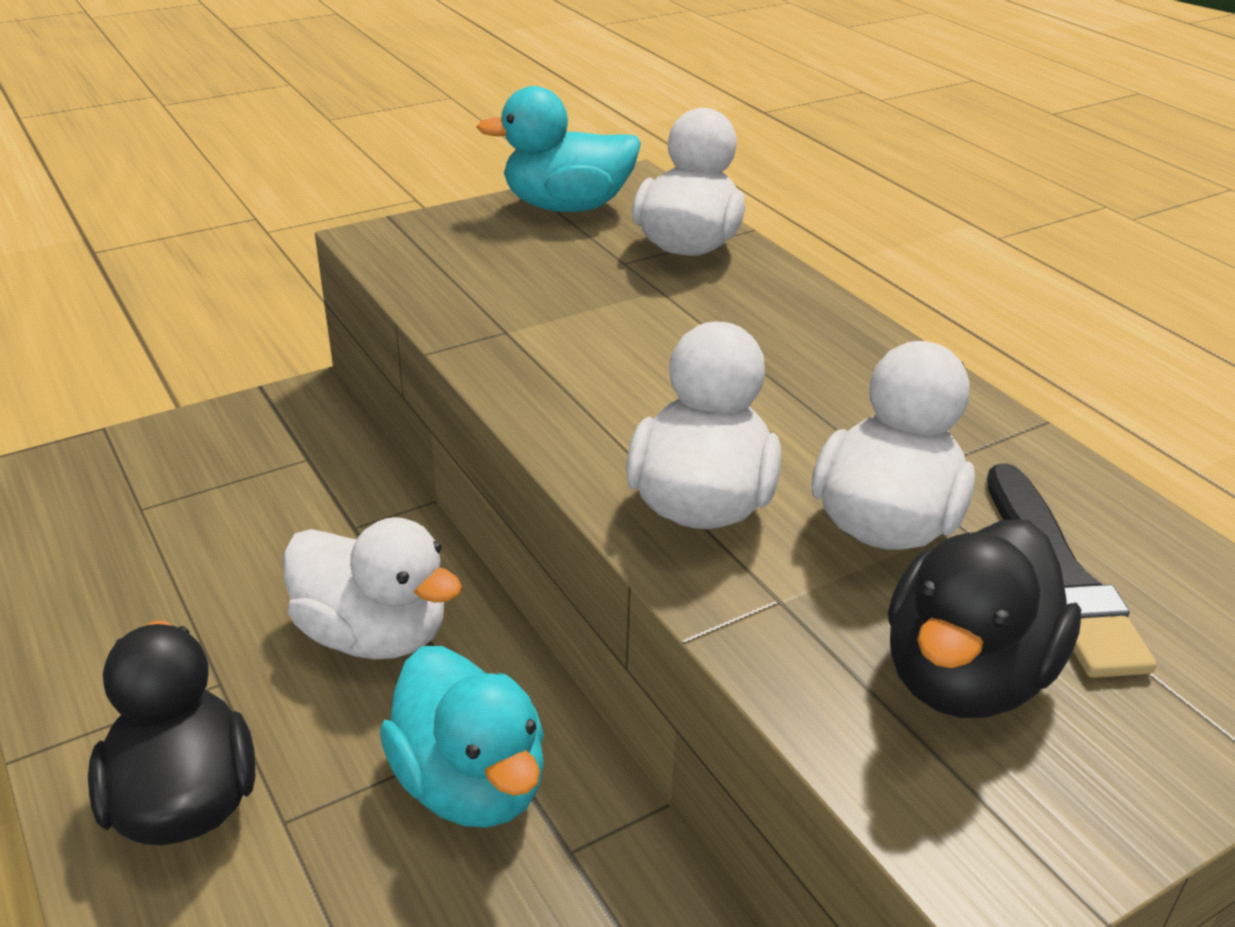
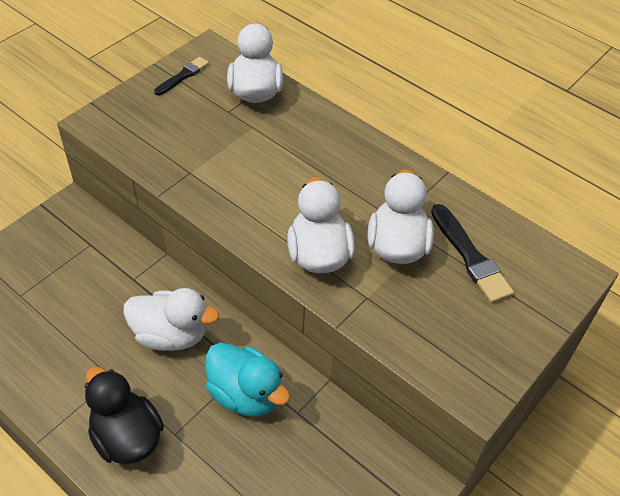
camera: 20 degrees left, 15 degrees up
(567, 207) = (183, 76): turquoise duck -> black brush
(965, 676) = (446, 315): black duck -> none

